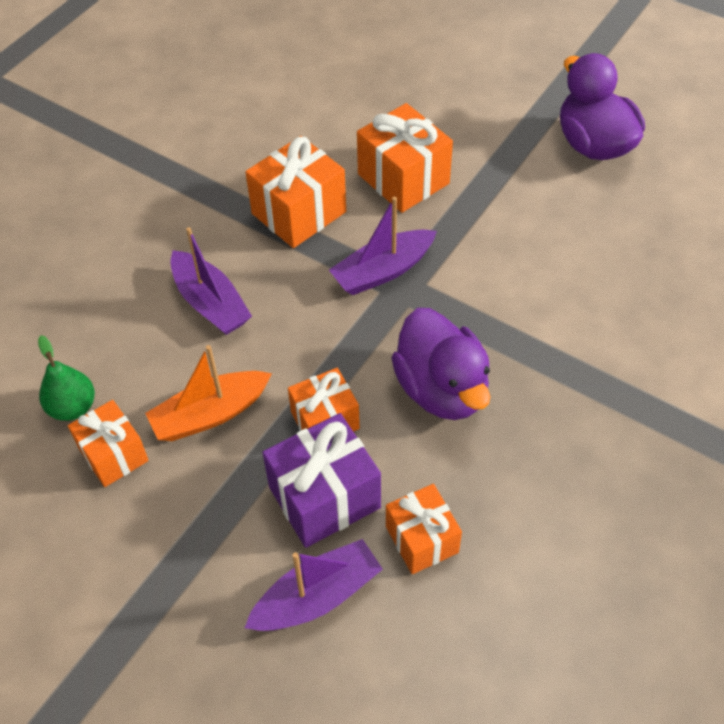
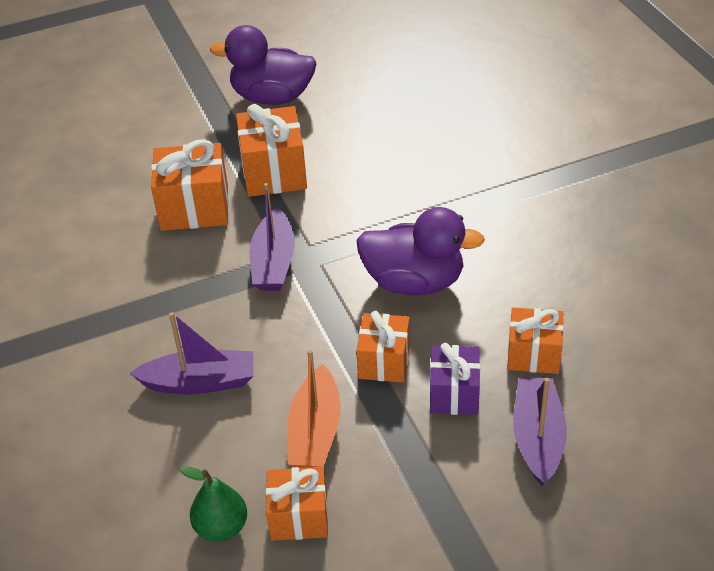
camera: 55 degrees left, 10 degrees down
(299, 213) = (162, 284): orange gift -> orange gift (274, 172)
(324, 497) = (454, 394): purple gift -> purple gift, size x0.66

